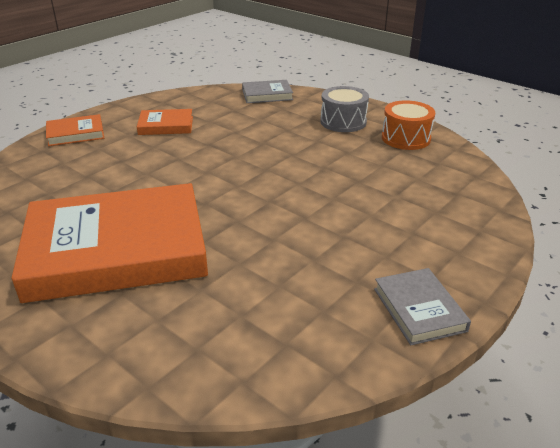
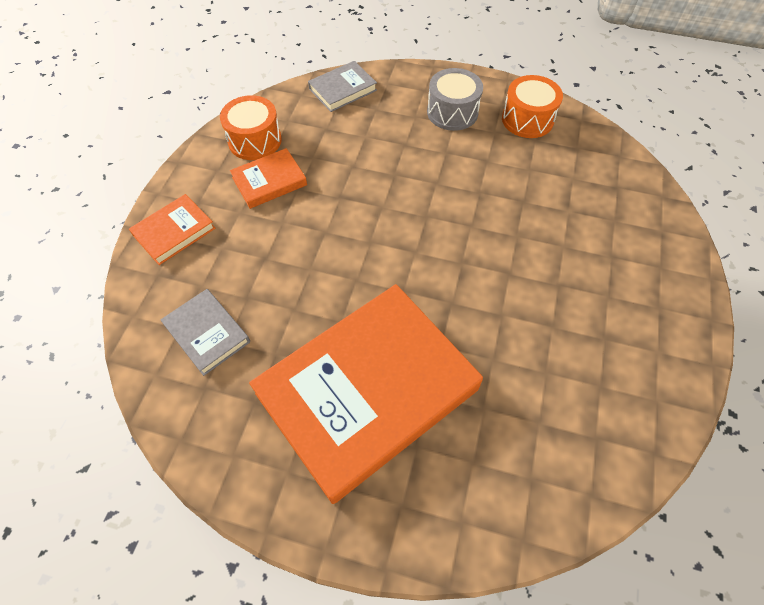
camera: 25 degrees left, 25 degrees up
(177, 105) = (255, 140): none -> orange drum
(419, 309) = (671, 350): grey book -> grey book (207, 333)

